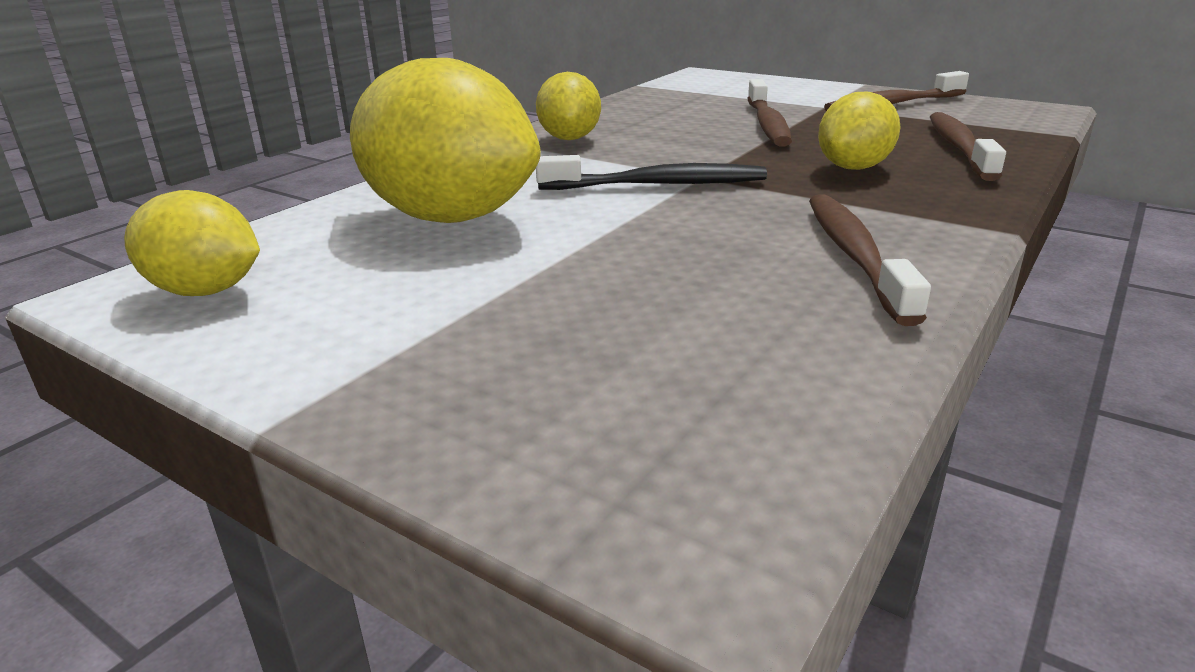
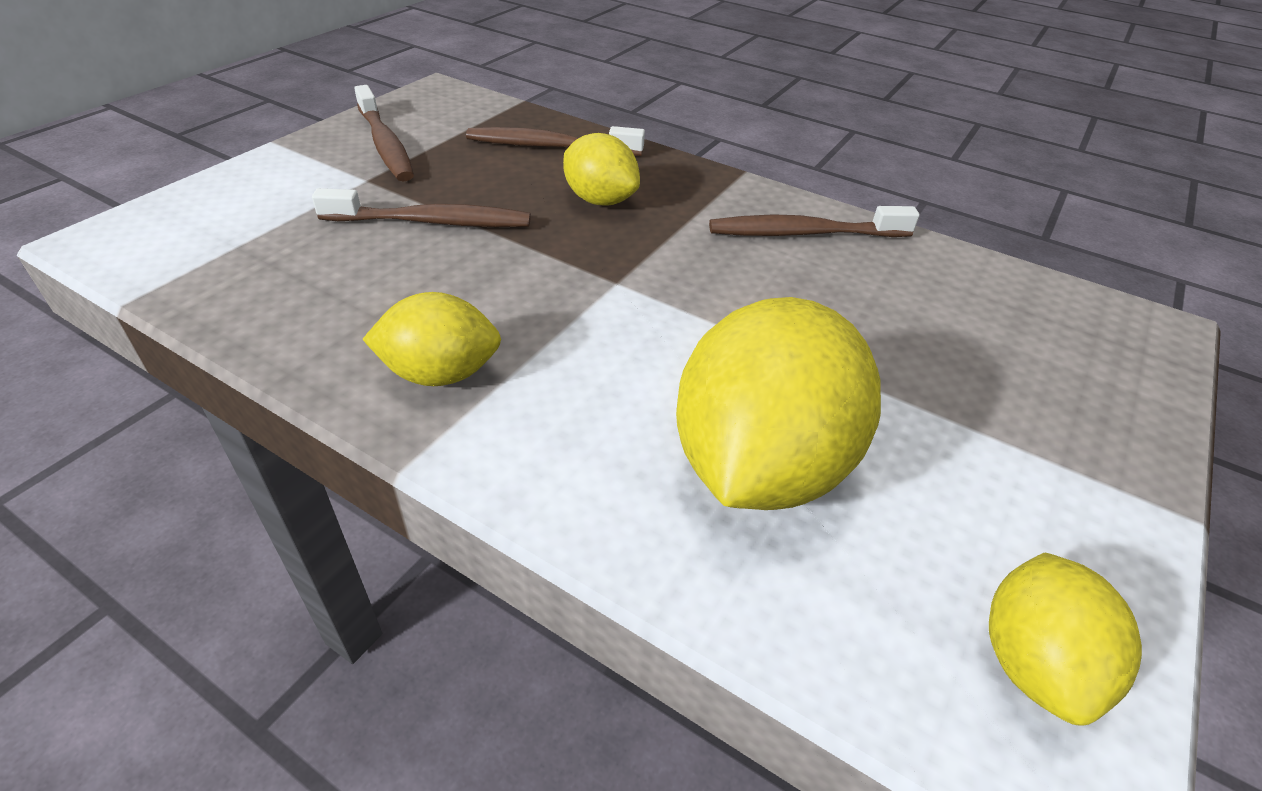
camera: 95 degrees left, 15 degrees up
(658, 184) = (644, 310): black toothbrush -> none

